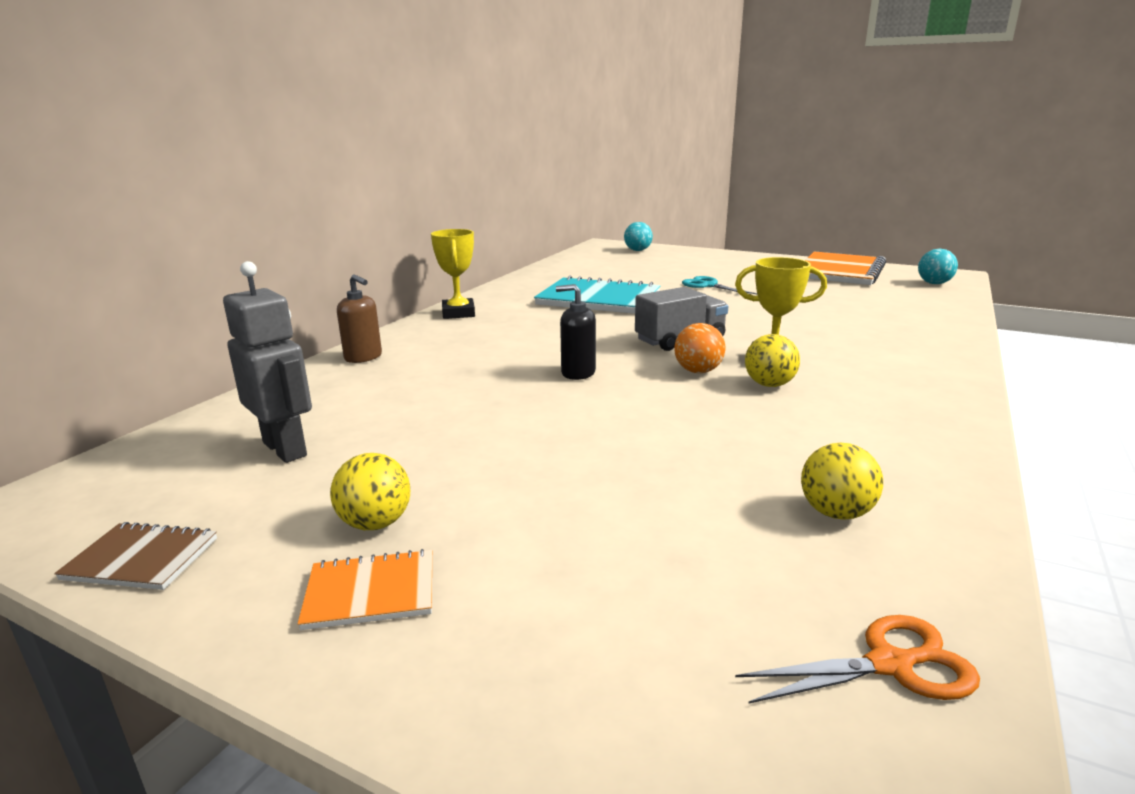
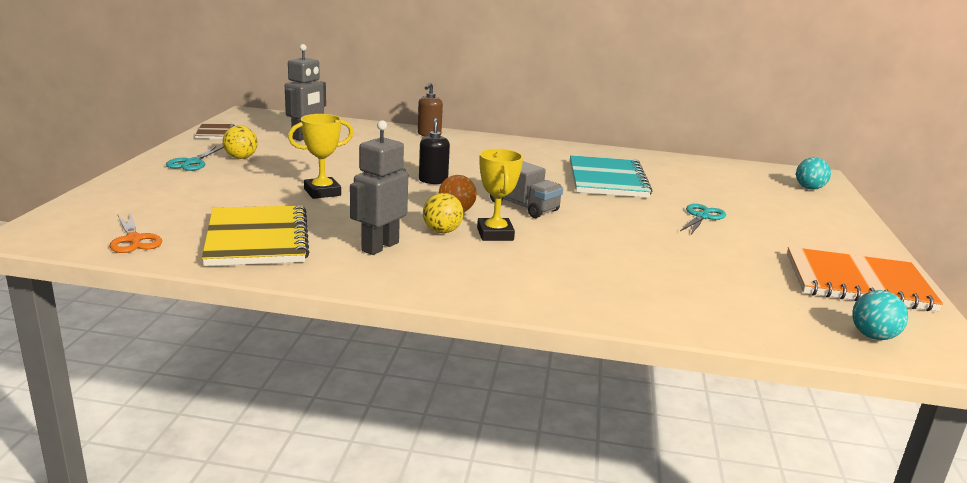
camera: 70 degrees right, 0 degrees up
(371, 592) = (192, 162): orange notebook -> turquoise scissors
(458, 313) = (530, 145): yellow trophy -> yellow trophy (322, 192)
(833, 423) = (380, 246): none -> grey robot
(835, 513) = (257, 239): yellow ball -> yellow notebook

